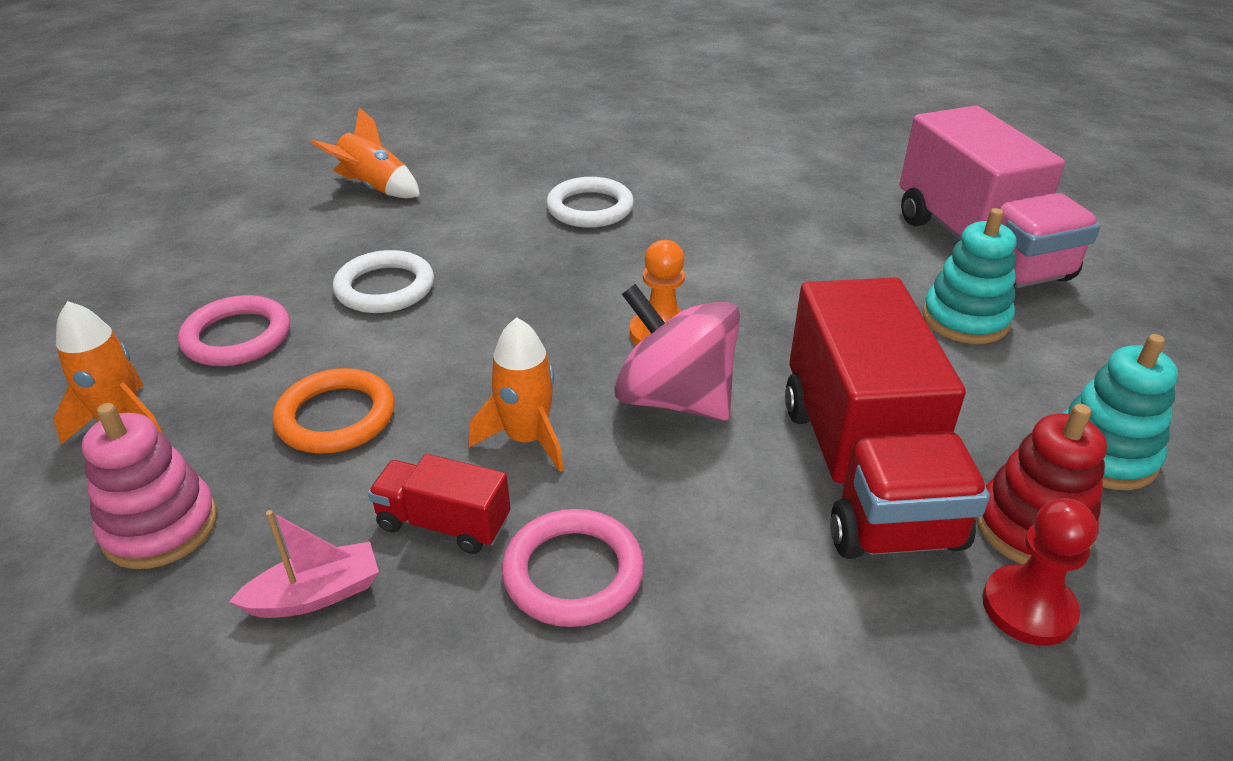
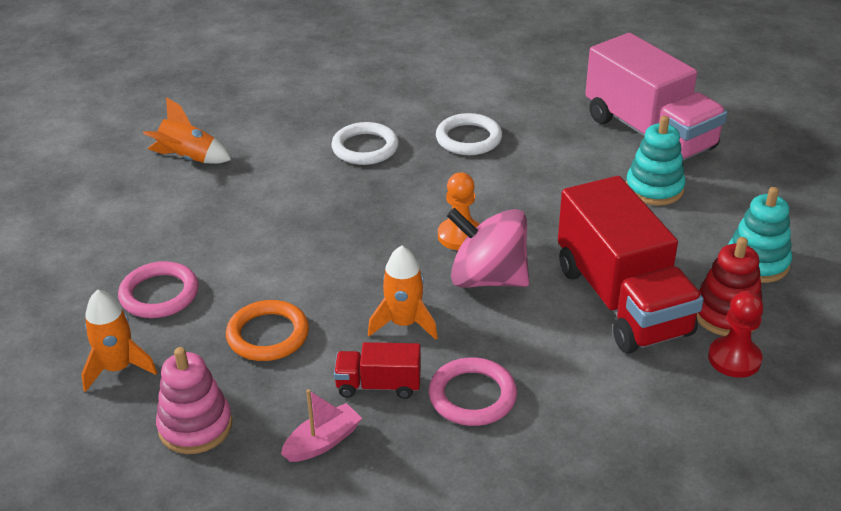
camera: 15 degrees left, 0 degrees up
(385, 288) = (246, 238): white ring -> white ring (468, 139)

